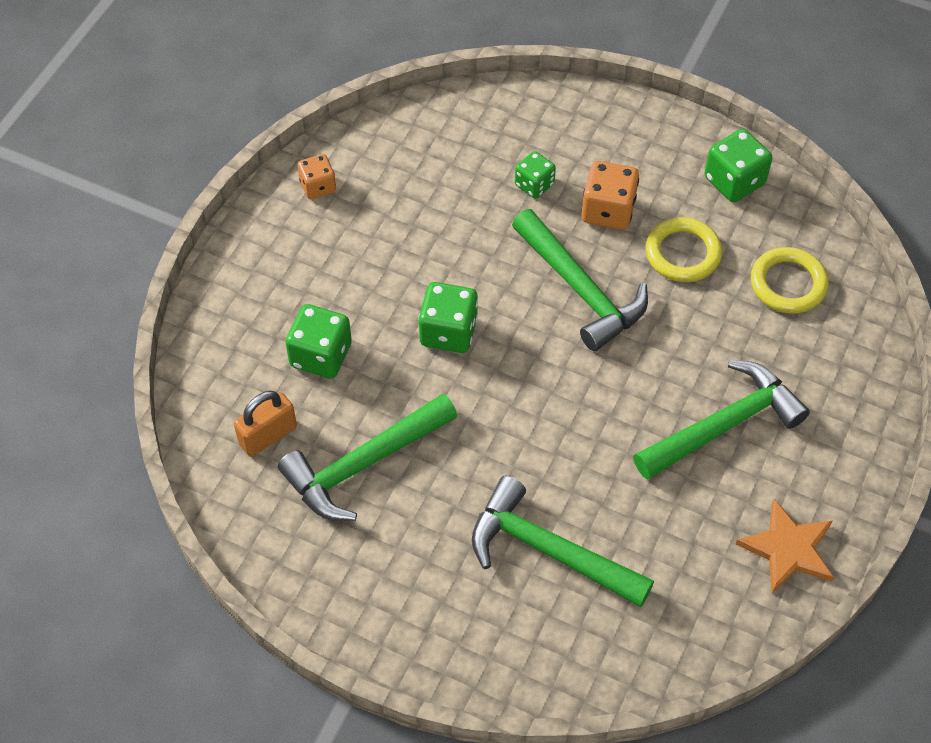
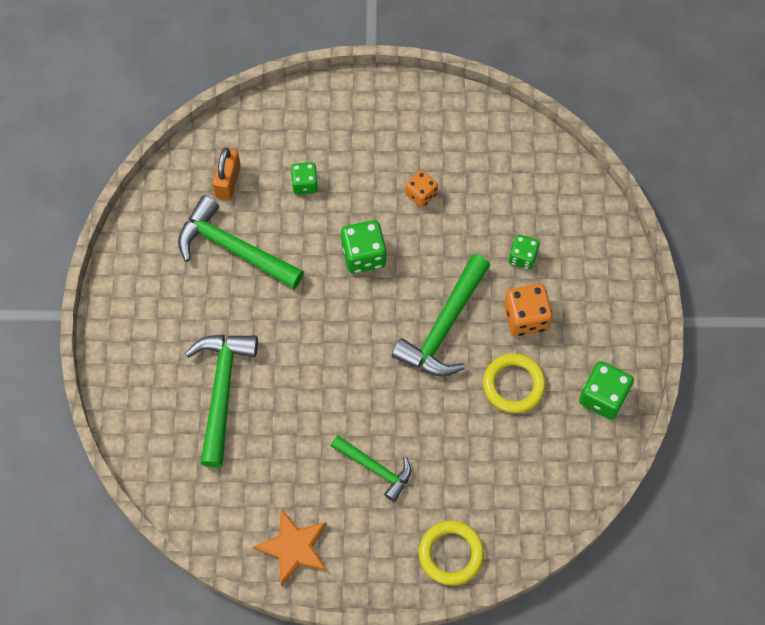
camera: 65 degrees right, 10 degrees up
(268, 435) = (228, 181): orange padlock -> orange padlock turned 75 degrees clockwise
(318, 186) = (444, 116): orange dice -> orange dice (421, 194)
(321, 355) = (305, 184): green dice -> green dice, size x0.64
(724, 425) = (375, 468): green hammer -> green hammer, size x0.61
(788, 284) = (524, 470): yellow ring -> yellow ring (451, 554)

